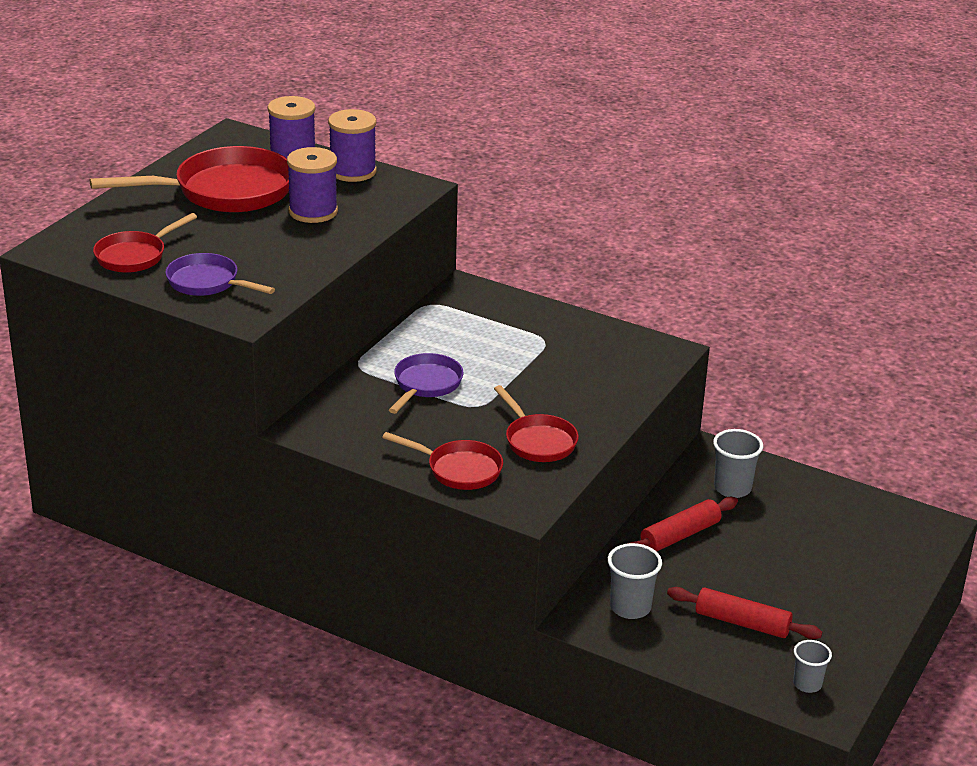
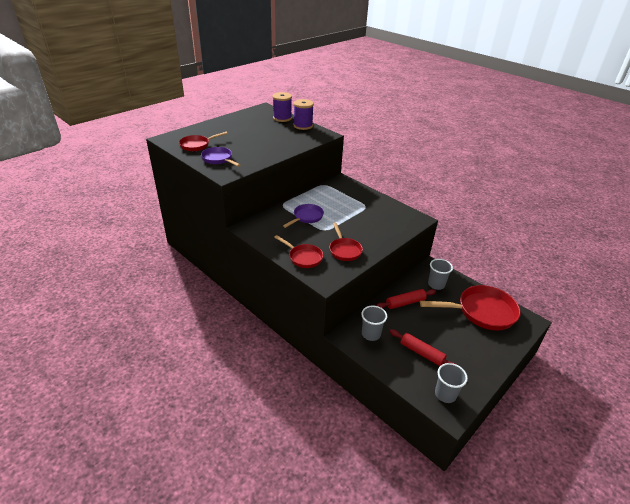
camera: 15 degrees right, 5 degrees up
(225, 191) = (248, 127): red pan -> red pan (481, 312)
(313, 211) = (278, 138): purple spool -> none
(807, 684) = (445, 394): grey cup -> grey cup, size x1.50

